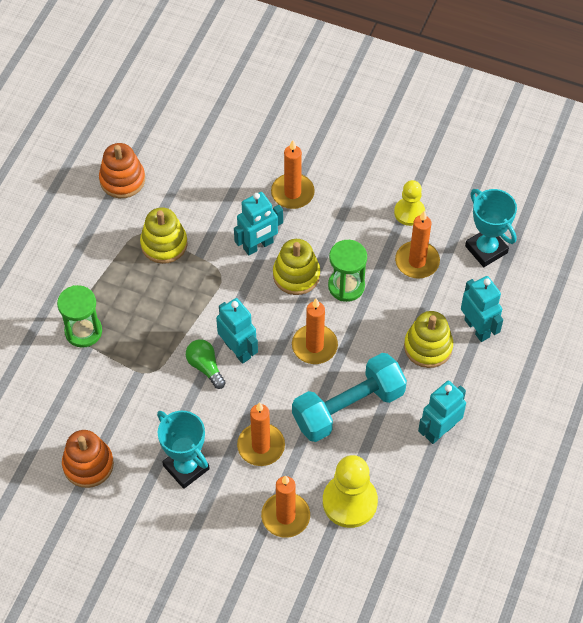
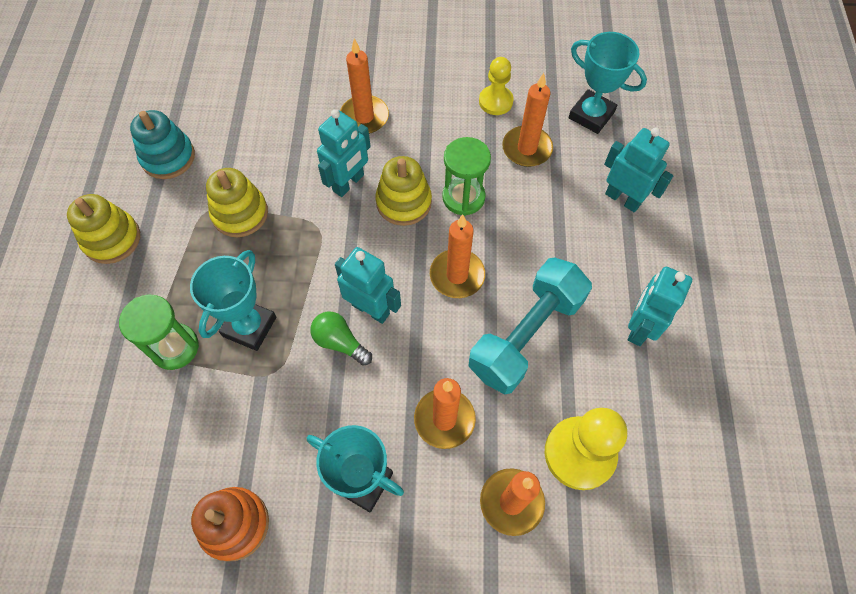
camera: 20 degrees left, 5 degrees up
(122, 180) = (168, 157): orange stacking toy -> turquoise stacking toy
(142, 334) = (249, 326): none -> turquoise trophy
(428, 347) = (581, 236): yellow stacking toy -> yellow stacking toy (112, 239)

